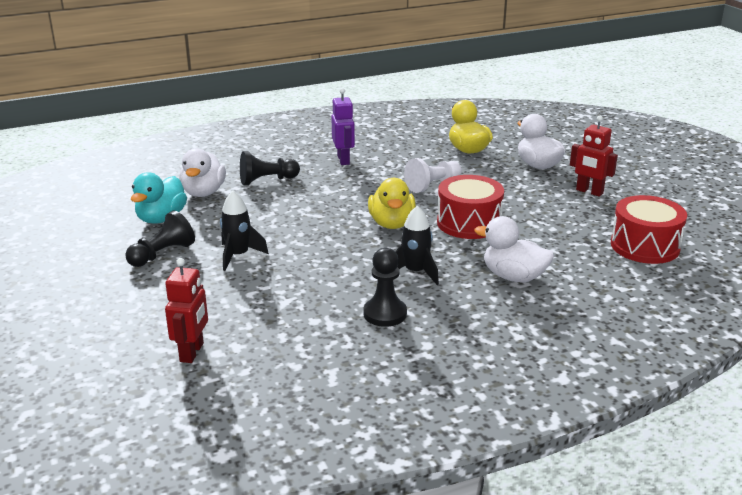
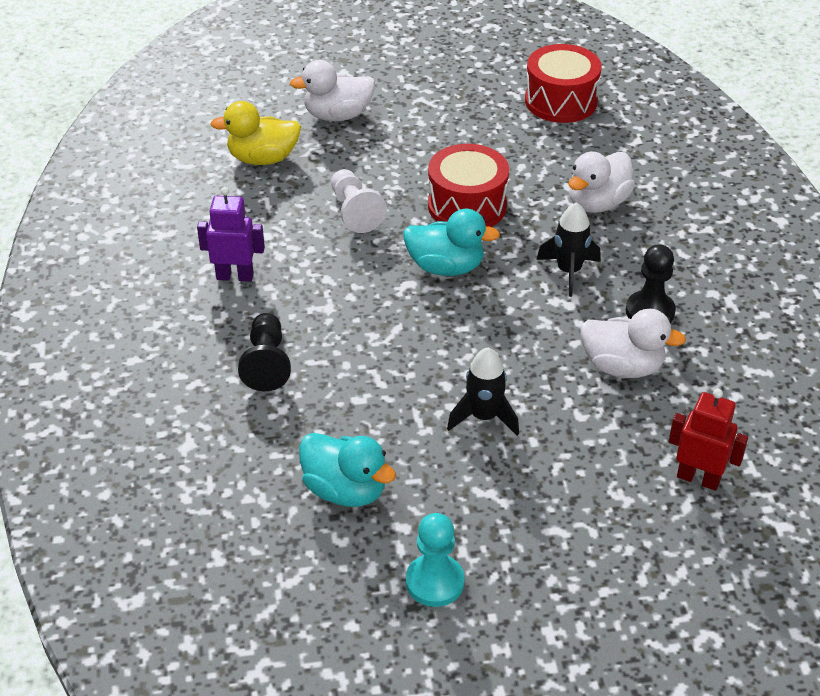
camera: 75 degrees left, 15 degrees up
(85, 256) = (435, 582): none -> turquoise pawn
(162, 254) = (455, 494): black pawn -> none
(203, 192) = (276, 436): white duck -> white duck (622, 366)
(392, 224) = (446, 267): yellow duck -> turquoise duck
(589, 192) = (425, 99): red robot -> none

